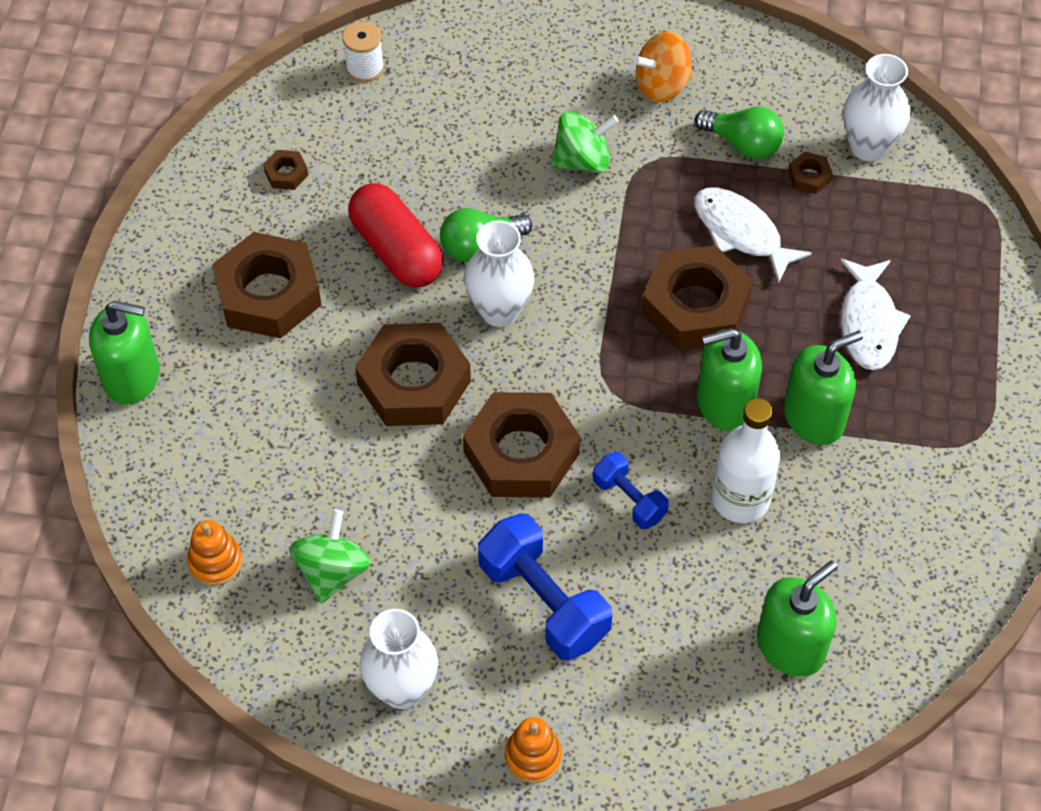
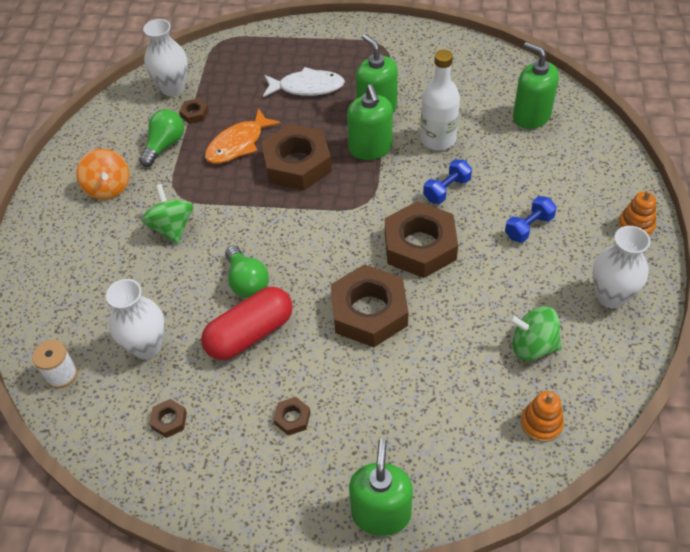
camera: 90 degrees left, 5 degrees down
(268, 294) = (292, 418): brown nut -> brown nut, size x0.42
(499, 311) = (304, 266): white vase -> white vase (147, 347)
(543, 602) = (528, 227): blue dumbbell -> blue dumbbell, size x0.56
(741, 232) = (238, 144): white fish -> orange fish

